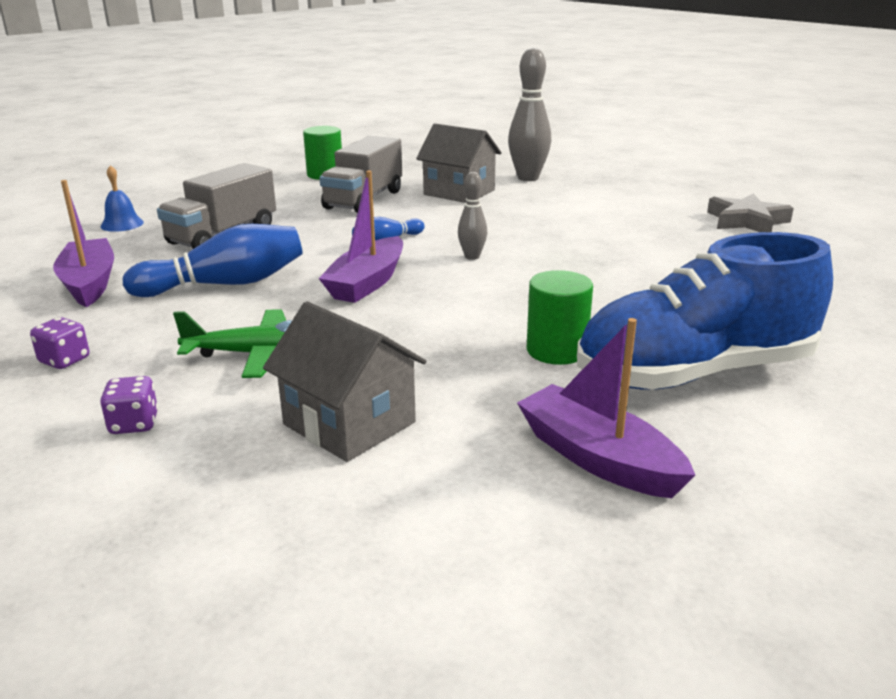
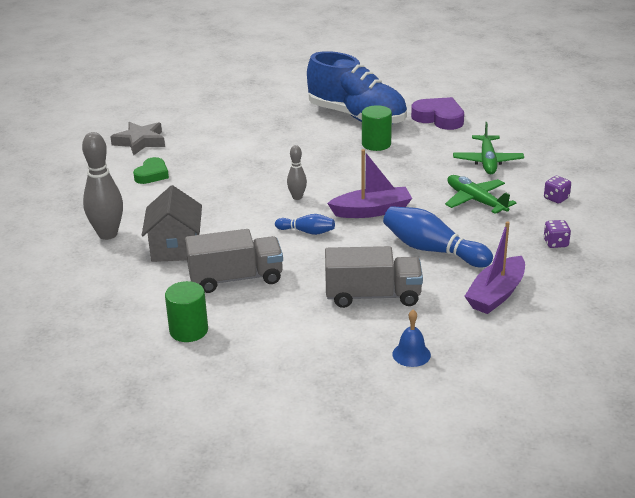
camera: 125 degrees left, 5 degrees up
(349, 423) = (487, 161): grey house -> green plane
(598, 458) = (439, 118): purple boat -> purple heart
(639, 211) = (152, 174): none -> green heart

